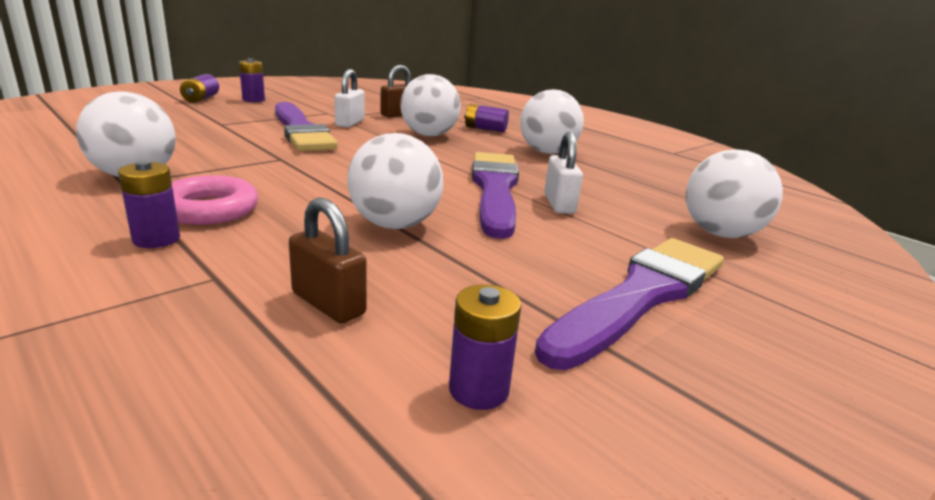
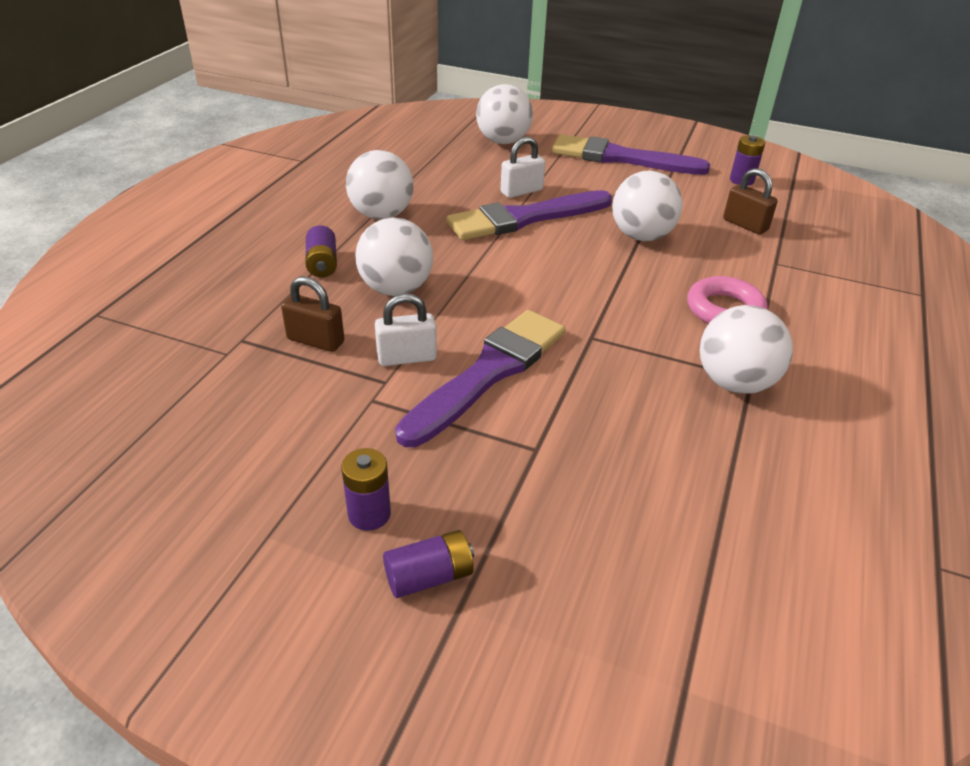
camera: 115 degrees left, 15 degrees up
(156, 239) = (780, 303): purple battery -> none
(328, 304) = (745, 225): brown padlock -> brown padlock turned 60 degrees counterclockwise

